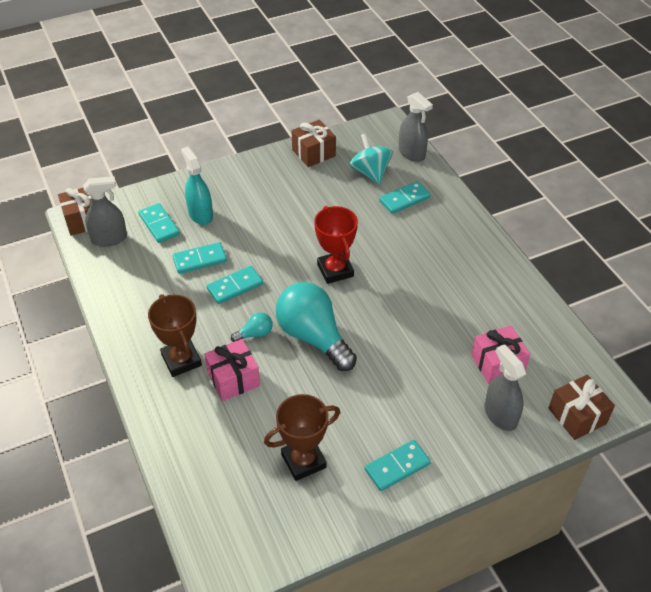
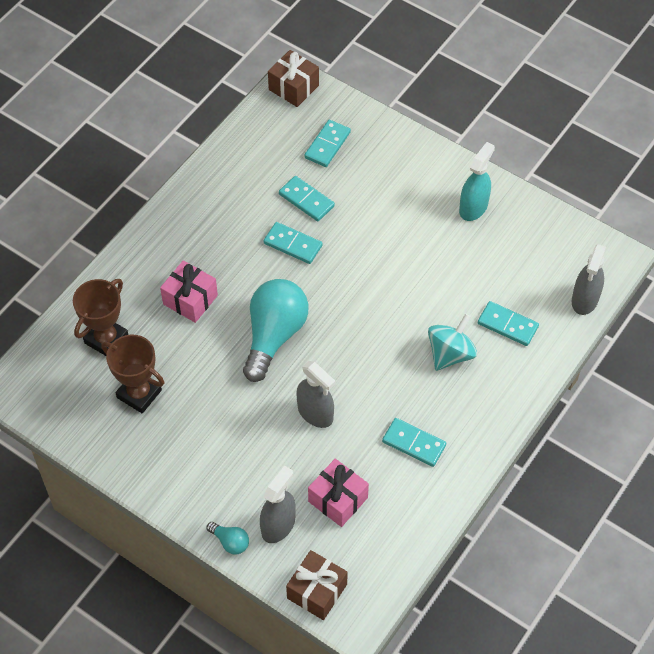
camera: 60 degrees right, 10 degrees up
(109, 239) = (284, 119): grey spray bottle -> grey spray bottle (315, 413)
(181, 360) = (186, 251): brown trophy -> brown trophy (106, 339)
(200, 214) = (362, 168): turquoise spray bottle -> turquoise spray bottle (473, 207)
(255, 334) = (248, 289): turquoise light bulb -> turquoise light bulb (230, 542)
(313, 153) = (517, 213): brown gift -> none
(335, 270) = (367, 312): red trophy -> none
(370, 173) = (525, 277): turquoise spinning top -> turquoise spinning top (450, 354)
(397, 467) = (174, 466): turquoise domino -> turquoise domino (414, 443)

